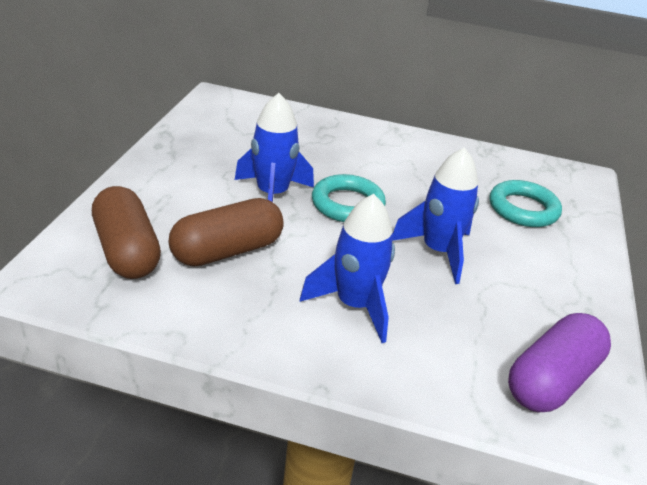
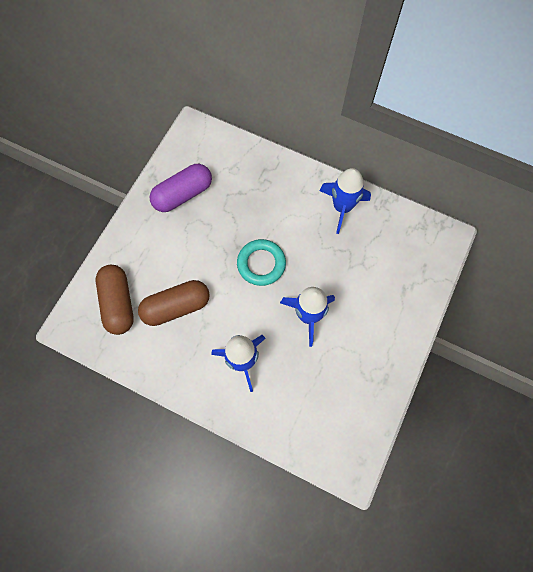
camera: 15 degrees right, 35 degrees up
(272, 195) = (213, 251): blue rocket -> blue rocket (342, 207)
(523, 209) = (383, 274): turquoise ring -> none
(551, 380) = (339, 429): purple capsule -> purple capsule (183, 194)

